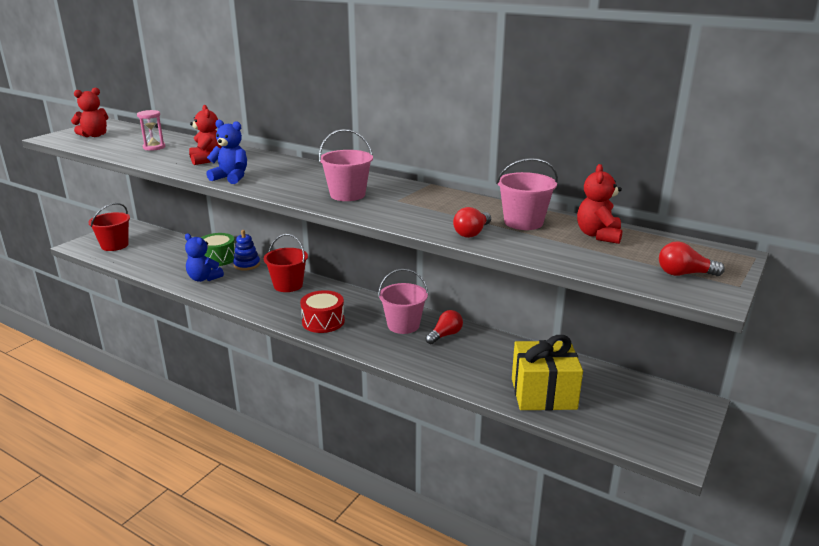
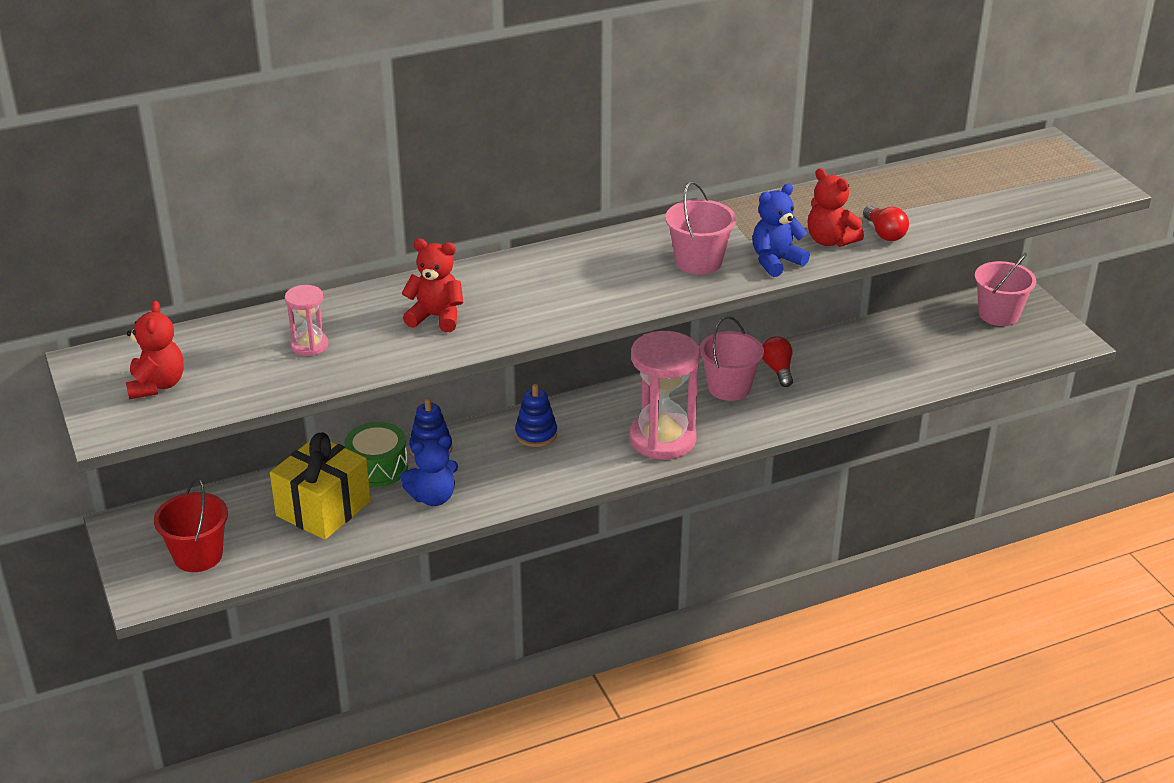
camera: 55 degrees left, 10 degrees up
(231, 178) = (542, 318): blue teddy bear -> blue teddy bear (775, 261)
(288, 285) = (536, 434): red bucket -> blue stacking toy
(323, 321) = (662, 439): red drum -> pink hourglass
(523, 222) = (885, 198): pink bucket -> pink bucket (998, 314)
(543, 394) = (936, 361): yellow gift -> yellow gift (323, 509)
(598, 235) = (952, 177): red teddy bear -> red teddy bear (830, 240)
(684, 274) = (1062, 179): red light bulb -> none

